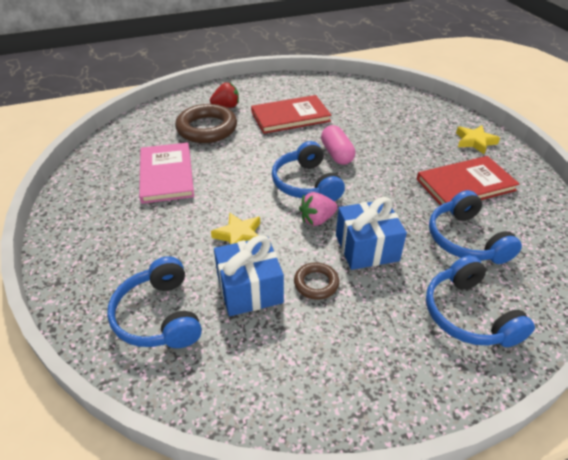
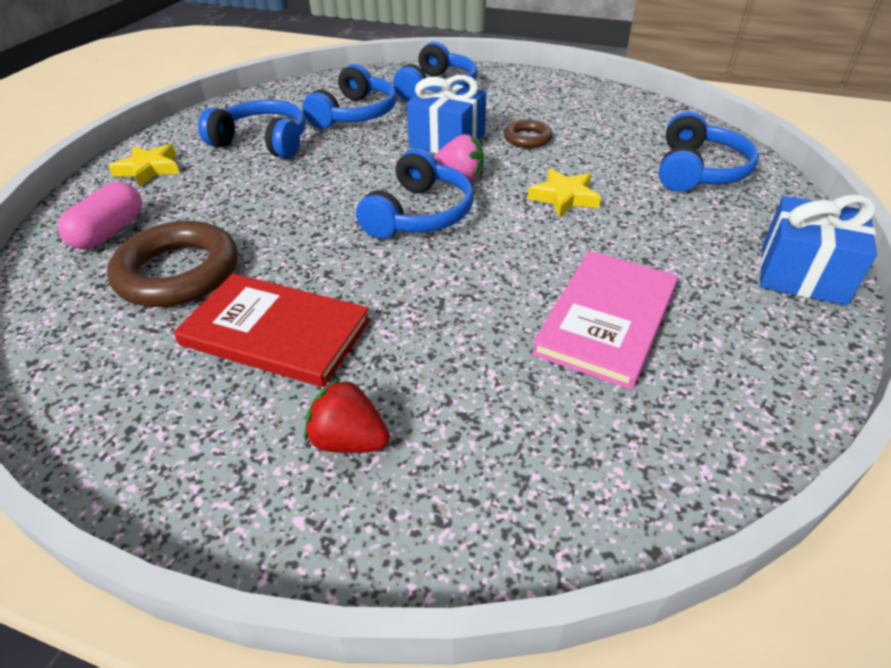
camera: 140 degrees left, 0 degrees up
(207, 128) = (455, 391): brown ring -> brown ring (178, 272)
(249, 289) = (593, 156): blue gift -> blue gift (802, 274)
(336, 154) = (322, 231): pink capsule -> pink capsule (109, 232)
(465, 185) = (262, 142): red book -> blue headphones

